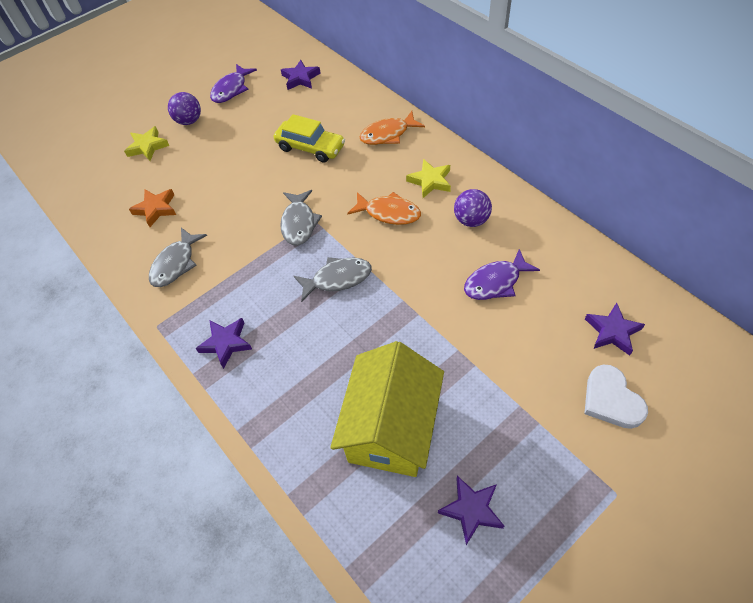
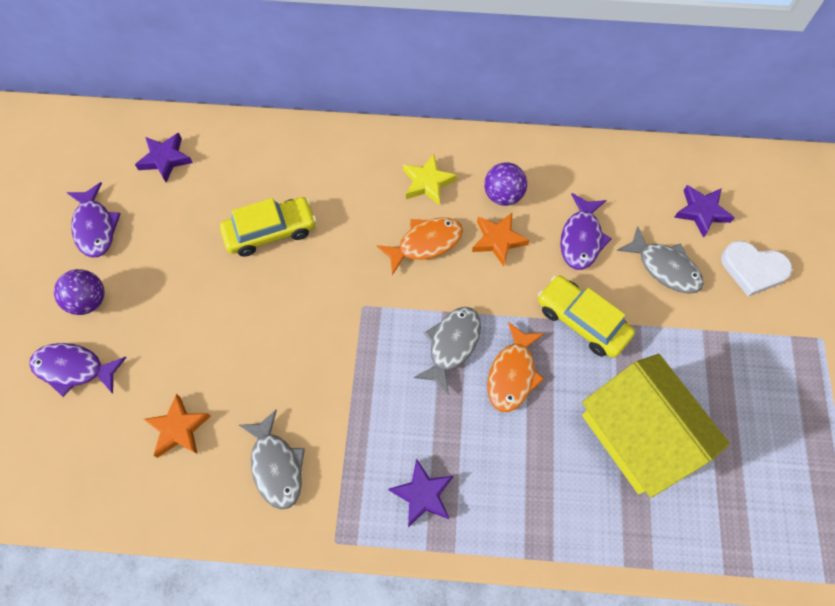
camera: 50 degrees left, 10 degrees up
(147, 146) = (74, 369): yellow star -> purple fish
(299, 223) = (353, 320): grey fish -> grey fish (664, 267)
(388, 134) = (334, 161): orange fish -> orange fish (512, 374)
(436, 243) = (498, 240): none -> orange star
(436, 330) = (582, 321): none -> yellow car
(471, 510) = (754, 442): purple star -> none

